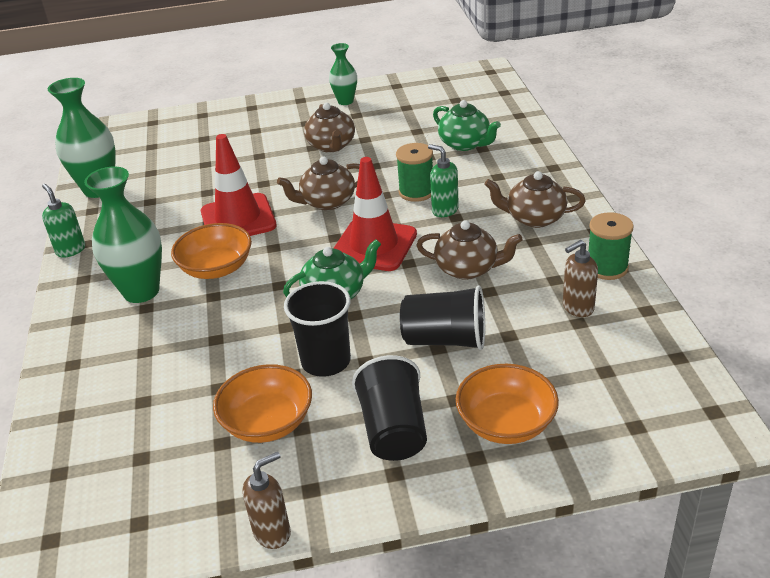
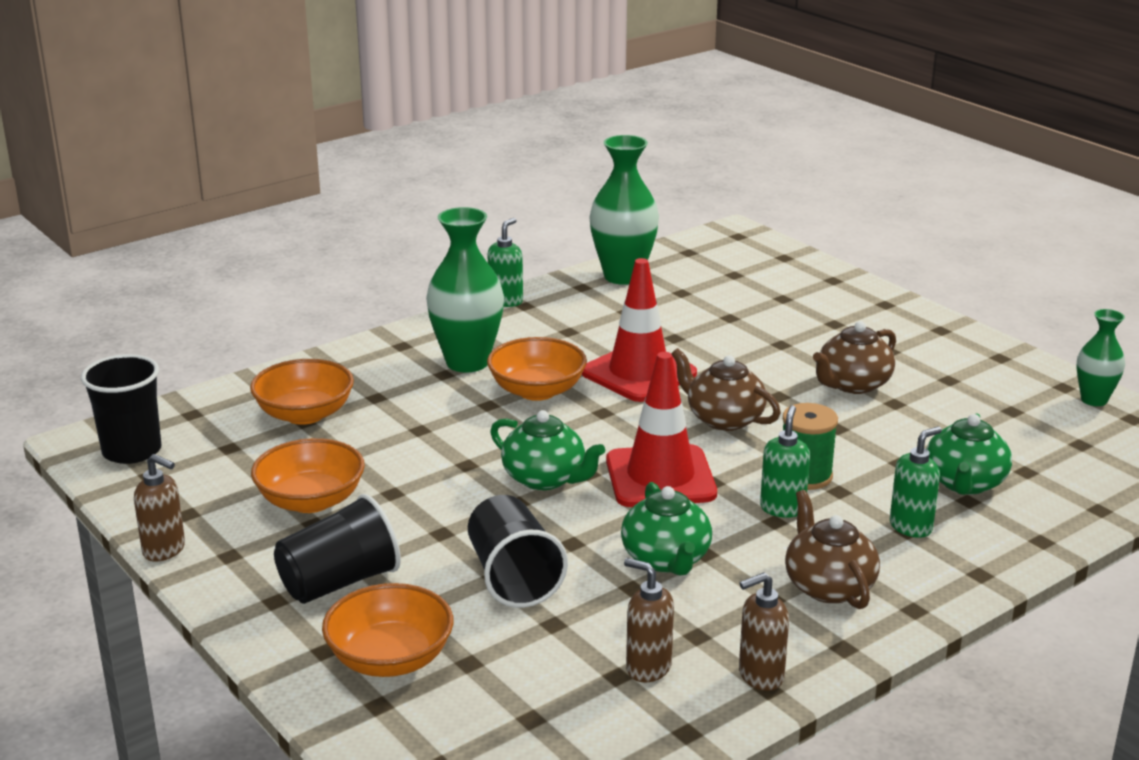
camera: 60 degrees right, 10 degrees down
(131, 399) = (304, 414): none -> orange bowl
(326, 361) = (425, 507): black cup -> black cup (132, 451)
(345, 101) = (974, 361): green vase -> green vase (1094, 400)
(468, 269) = (666, 559): brown teapot -> green teapot
(495, 174) = (911, 527): none -> green soap dispenser
(607, 267) = (760, 676): green spool -> brown soap dispenser

